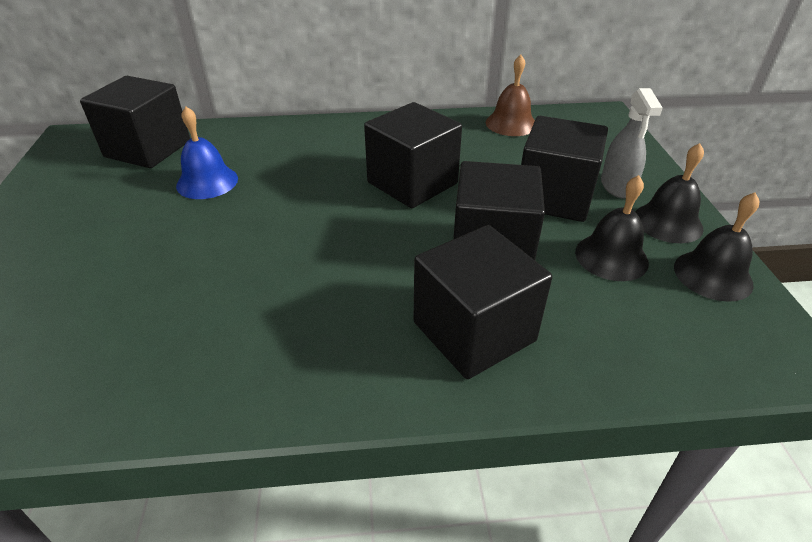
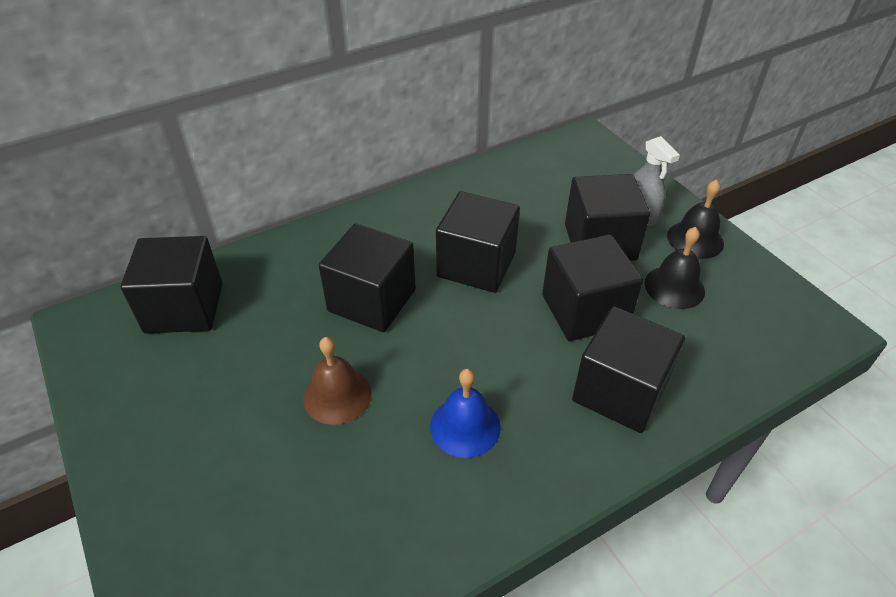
camera: 25 degrees left, 5 degrees up
(207, 182) = (284, 326): blue bell -> blue bell (465, 426)
(295, 184) = (372, 300): none -> black cube
(511, 123) = (516, 170): brown bell -> brown bell (337, 395)
(712, 275) = (749, 279): black bell -> none

